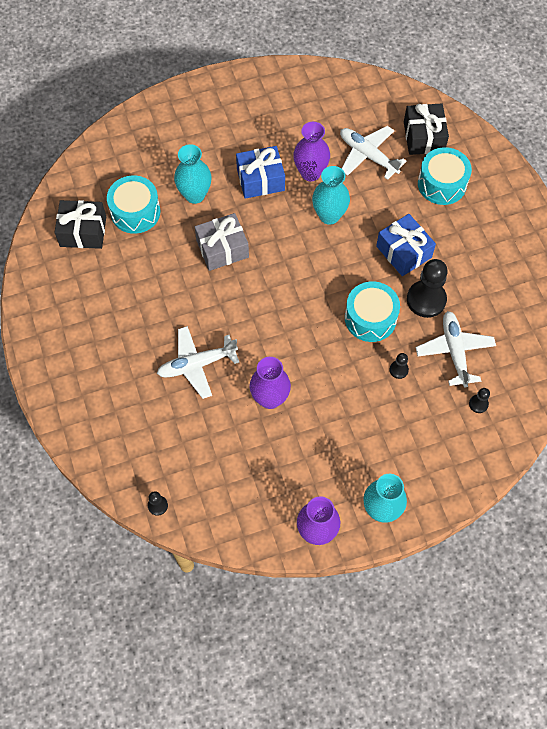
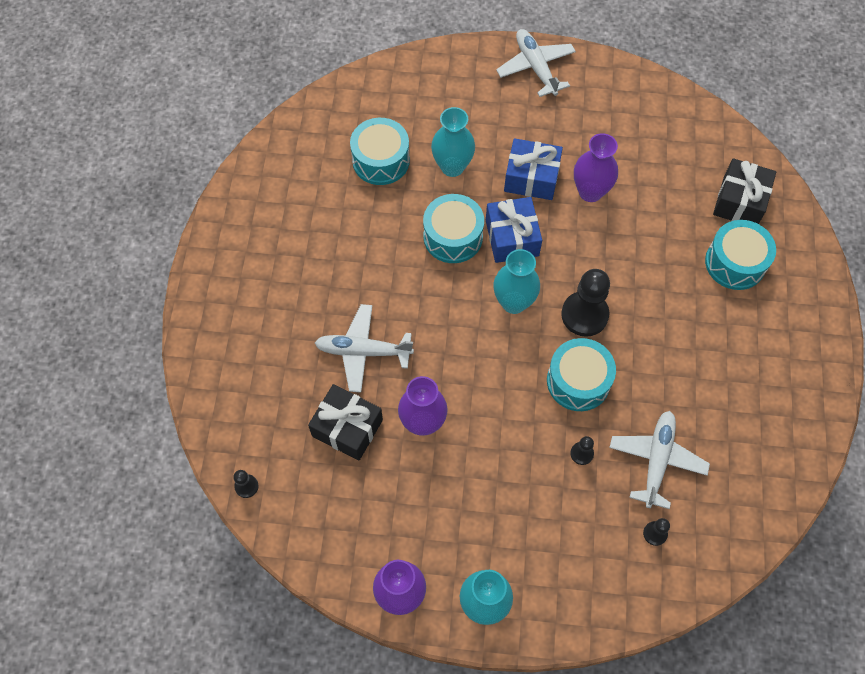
camera: 25 degrees right, 0 degrees up
(83, 231) = (316, 159): black gift -> black gift (347, 428)
(222, 249) = (453, 237): grey gift -> turquoise drum
(329, 215) = (588, 247): turquoise vase -> turquoise vase (514, 302)
(368, 155) = (665, 197): white plane -> white plane (536, 67)
(404, 252) = (653, 322): blue gift -> blue gift (512, 238)
(426, 300) = (652, 387): black pawn -> black pawn (584, 315)

